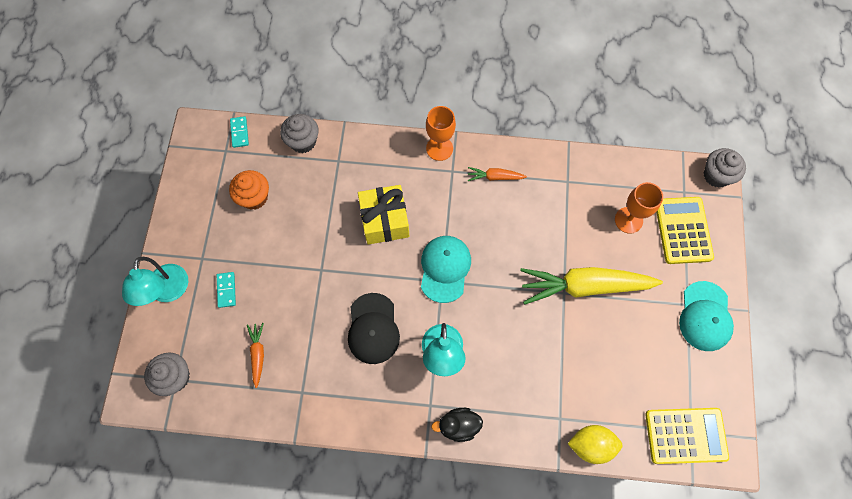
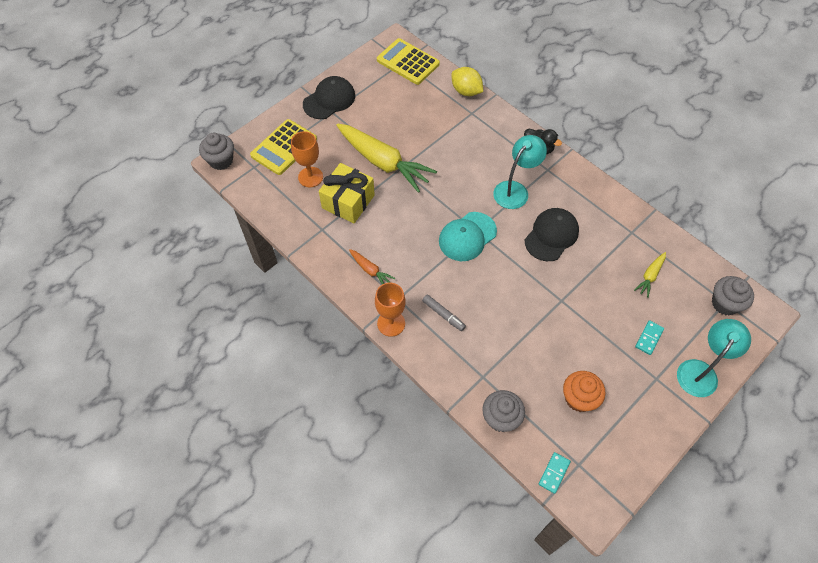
camera: 140 degrees left, 10 degrees down
(258, 354) = (650, 276): orange carrot -> yellow carrot
(384, 220) = (483, 300): yellow gift -> yellow gift (348, 201)
(406, 185) = (443, 315): none -> grey marker
(705, 316) = (329, 100): turquoise cap -> black cap

